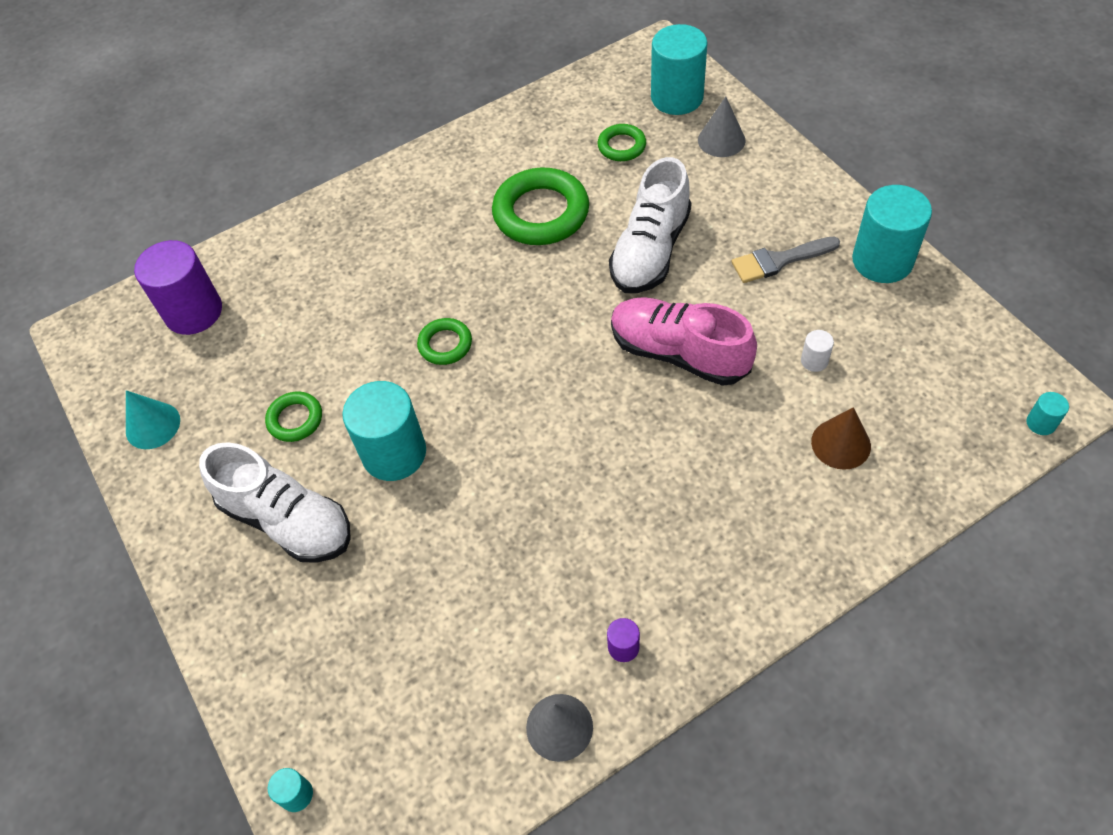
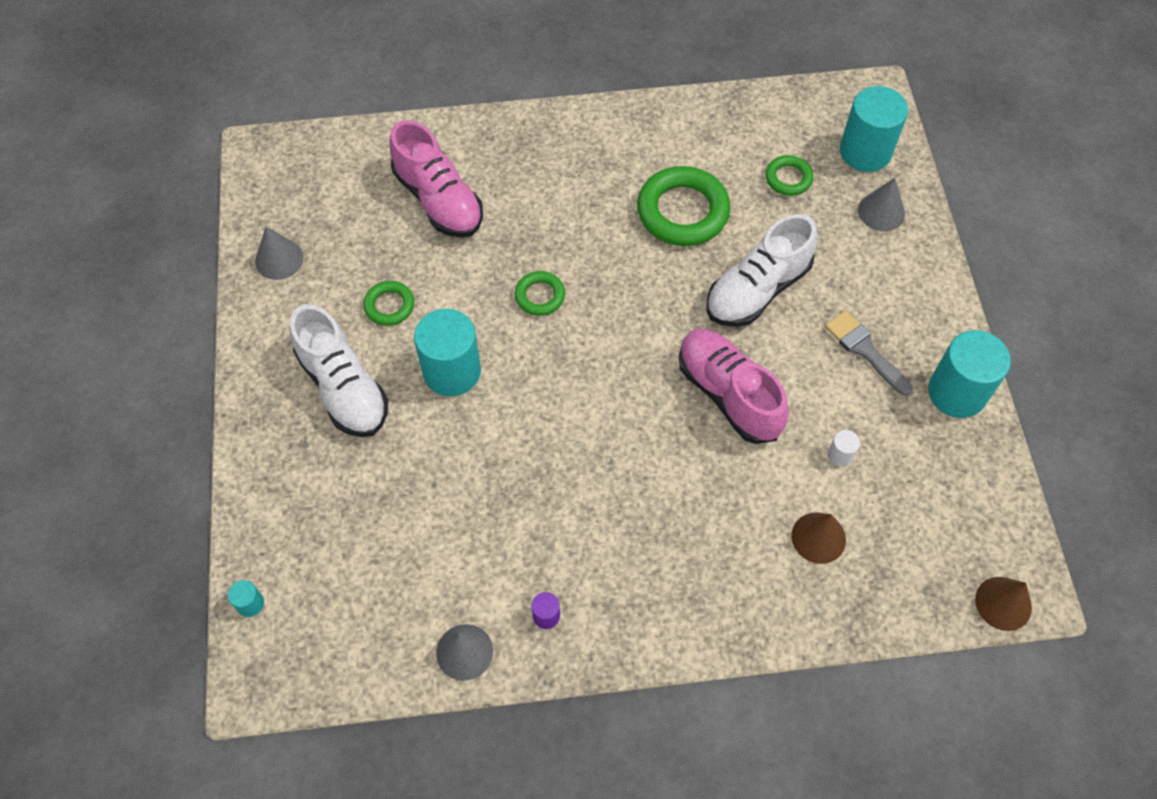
camera: 20 degrees right, 5 degrees up
(153, 425) = (279, 259): turquoise cone -> grey cone
(193, 312) = (354, 174): purple cylinder -> none
(295, 300) = (439, 200): none -> pink shoe
(779, 260) = (865, 350): grey brush -> grey brush turned 45 degrees clockwise
(1041, 423) = (1003, 603): turquoise cylinder -> brown cone

